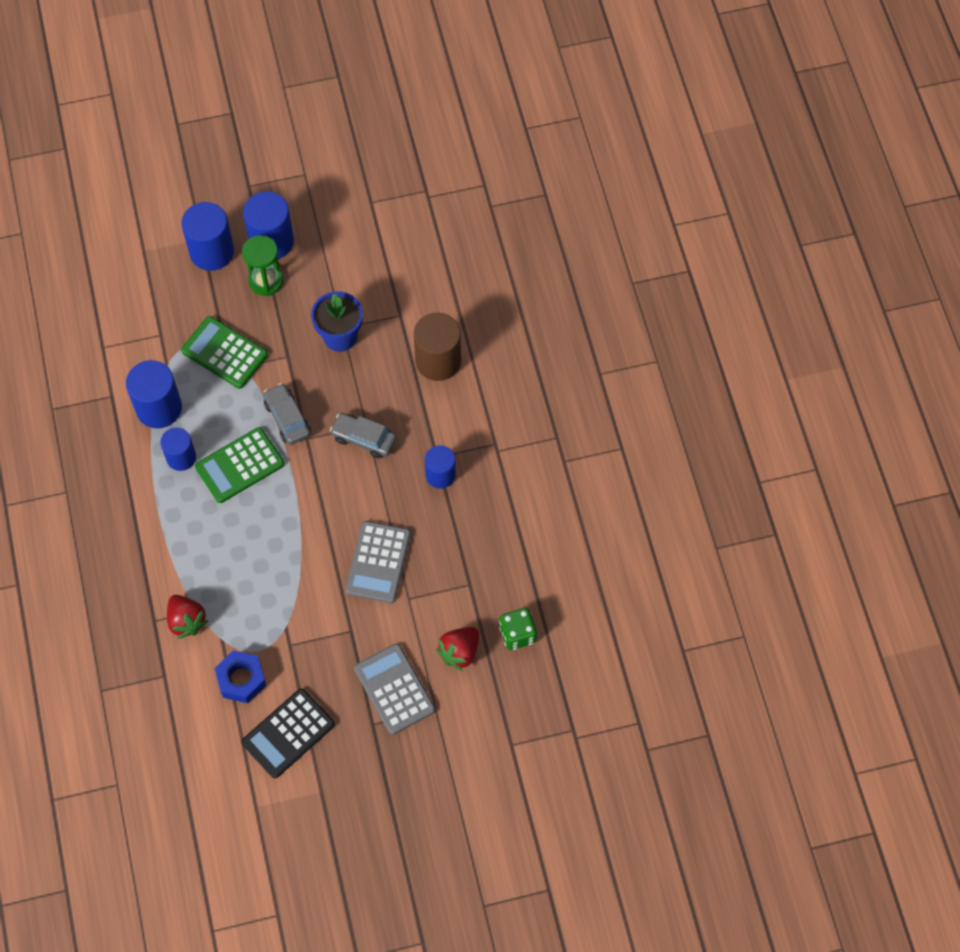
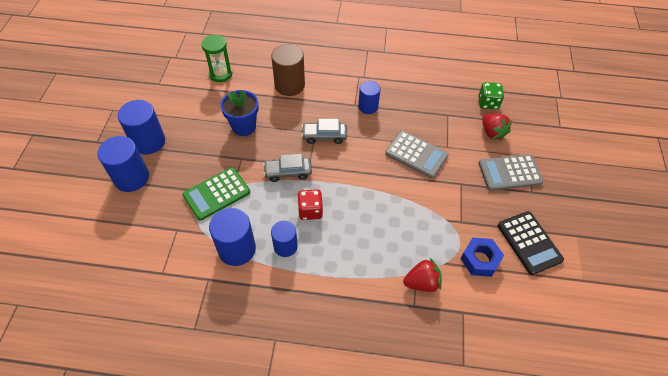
camera: 70 degrees left, 10 degrees down
(240, 465) = (310, 211): green calculator -> red dice
(266, 281) = (176, 153): green hourglass -> green hourglass (221, 74)
(364, 439) = (324, 136): grey car -> grey car turned 45 degrees clockwise

